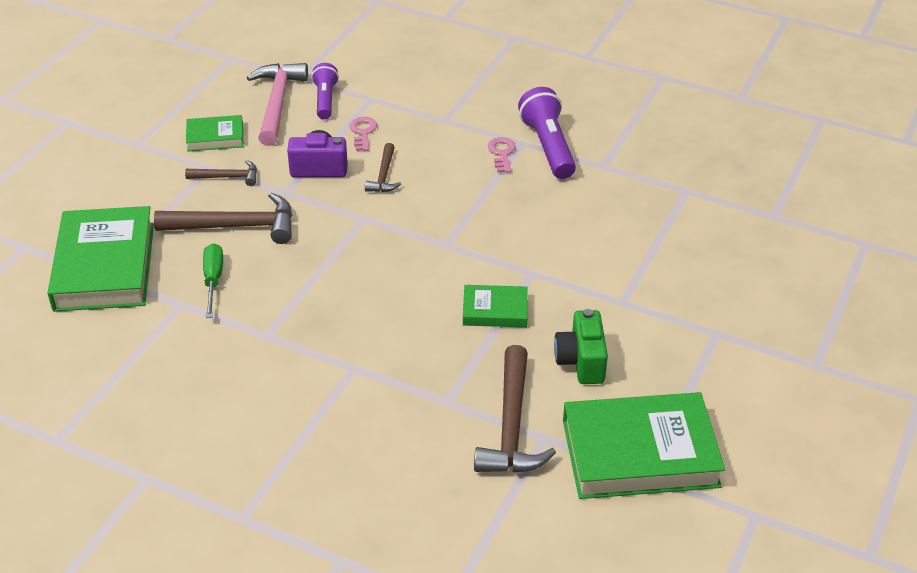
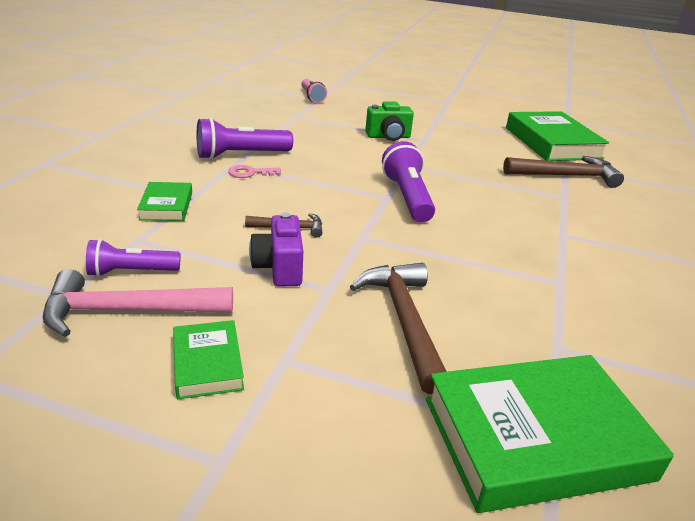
camera: 100 degrees left, 10 degrees down
(213, 280) = (505, 327): green screwdriver -> none
(227, 177) = (305, 339): brown hammer -> none
(363, 132) = (208, 243): pink key -> none
(445, 259) = (407, 197): none -> purple flashlight
(495, 310) = (457, 179): green book -> green book (166, 206)
(581, 361) = (489, 154): green camera -> green camera (388, 137)
(776, 209) = (312, 97): none -> pink flashlight

